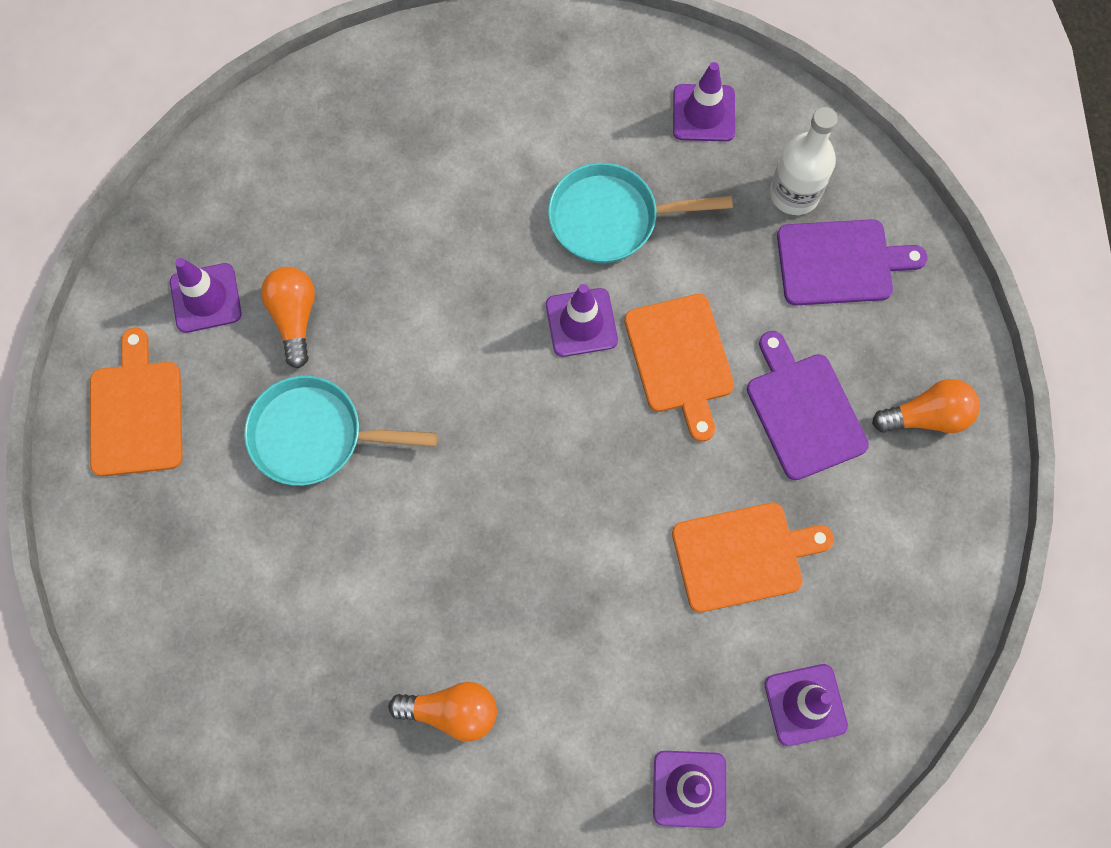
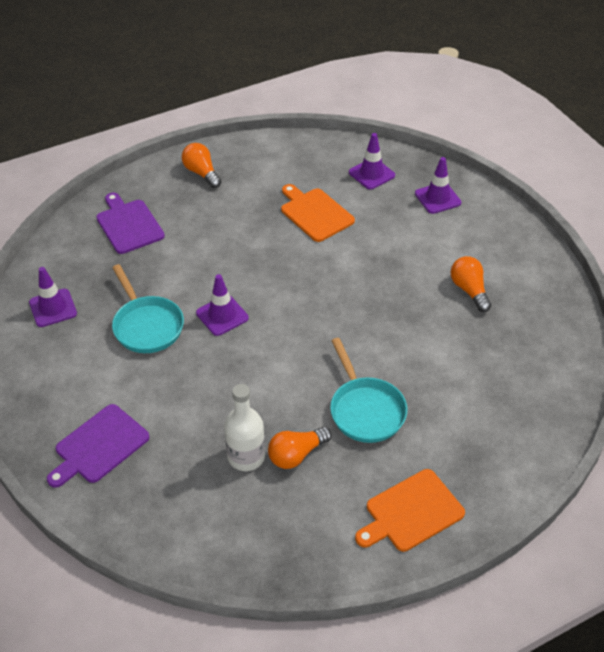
camera: 115 degrees left, 25 degrees down
(206, 298) = (311, 511): purple traffic cone -> none
(680, 359) = (221, 268): orange cutting board -> none
(794, 193) = (92, 254): white bottle -> white bottle (246, 456)
(803, 411) = (224, 214): purple cutting board -> purple cutting board (99, 446)

